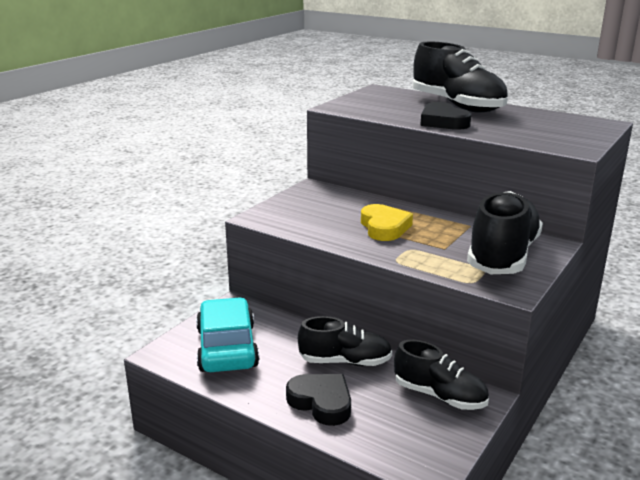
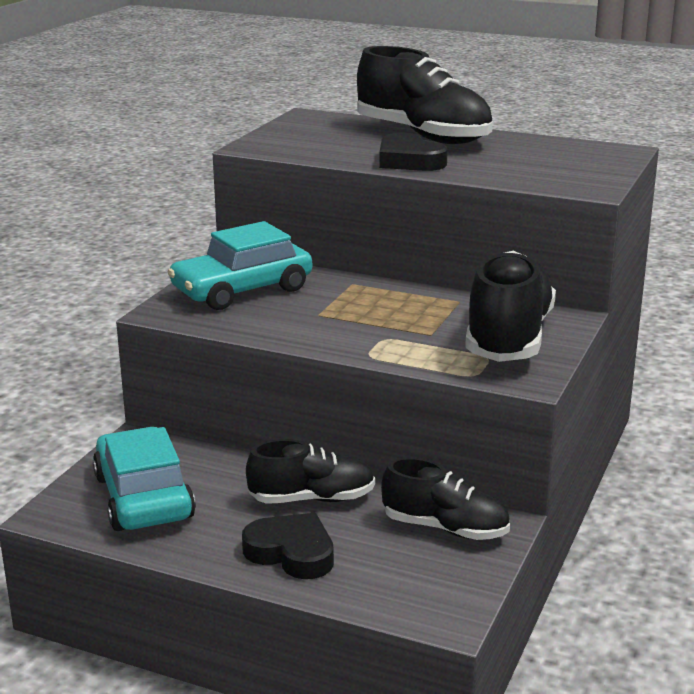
camera: 10 degrees left, 0 degrees up
(316, 206) = (242, 290): none -> turquoise car
(384, 227) = (344, 312): yellow heart -> none

